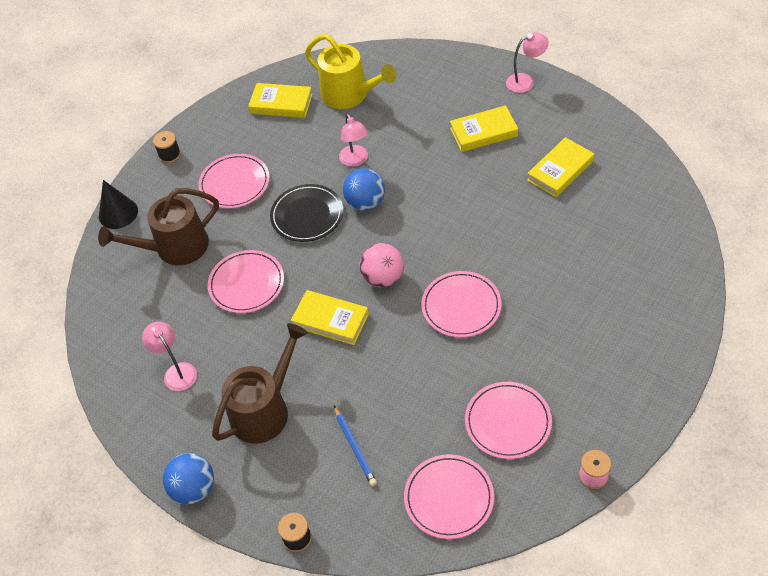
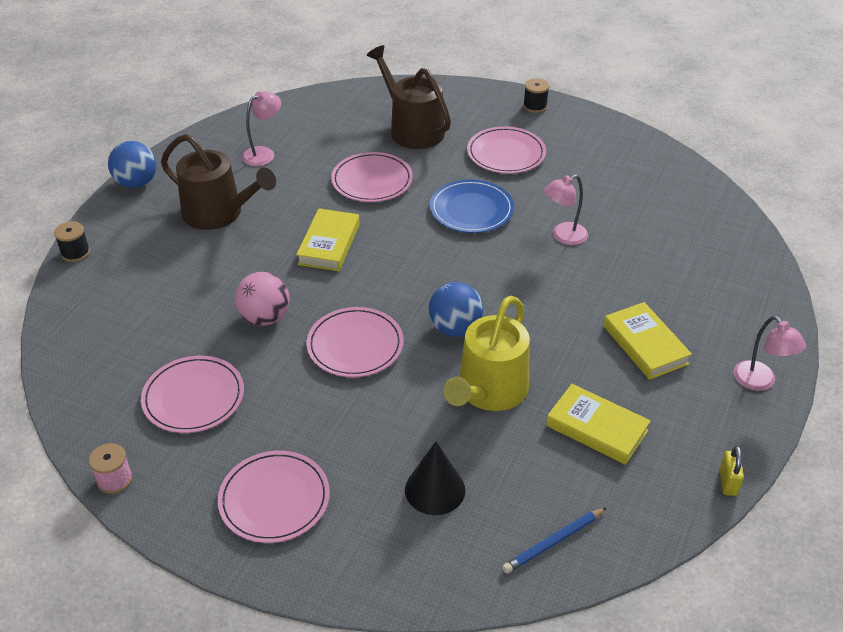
camera: 75 degrees right, 10 degrees down
(118, 213) = (450, 89): black cone -> black cone (435, 489)
(281, 104) = (635, 169): yellow book -> none
(307, 215) = (471, 210): black plate -> blue plate
(349, 94) = (670, 219): yellow watering can -> yellow watering can (489, 391)
(354, 447) = (171, 279): blue pencil -> blue pencil (553, 542)
(365, 202) = (499, 251): blue ball -> blue ball (455, 328)
(383, 278) = (390, 277): pink ball -> pink ball (265, 317)
(449, 498) = (103, 355): pink plate -> pink plate (274, 499)
(610, 114) = (728, 482): none -> yellow padlock

